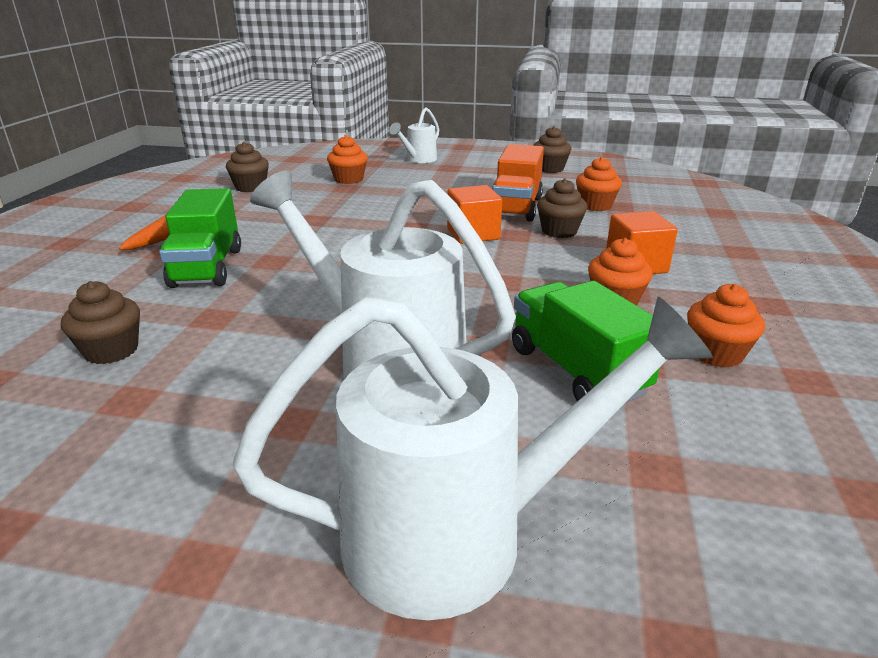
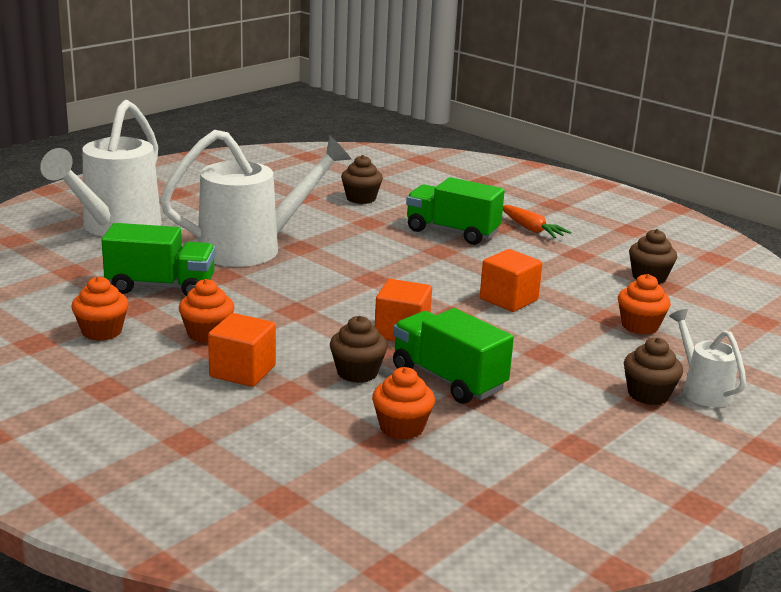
camera: 120 degrees right, 5 degrees down
(356, 216) = (508, 299): none -> orange cube
(516, 207) = (448, 379): orange truck -> green truck
(550, 169) = (579, 468): brown cupcake -> brown cupcake (648, 394)

